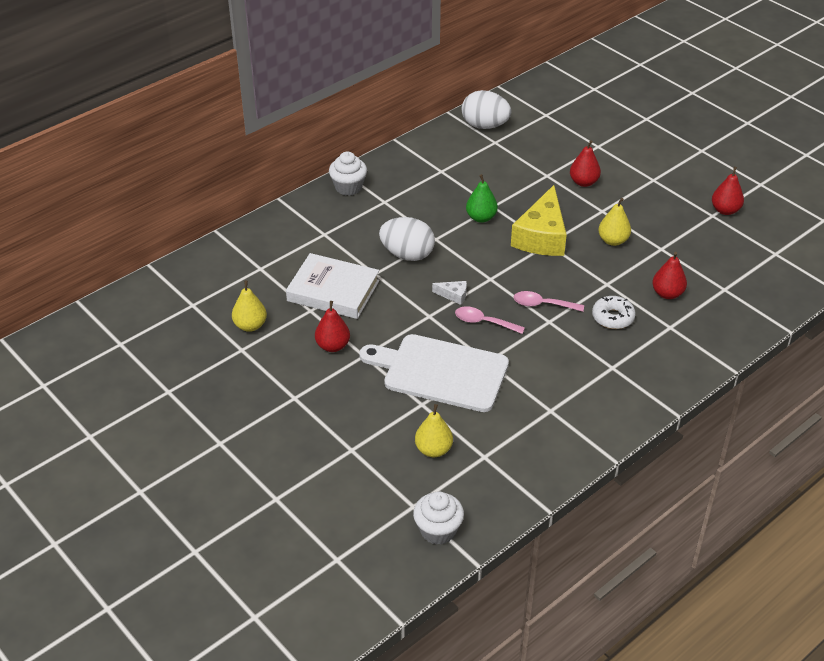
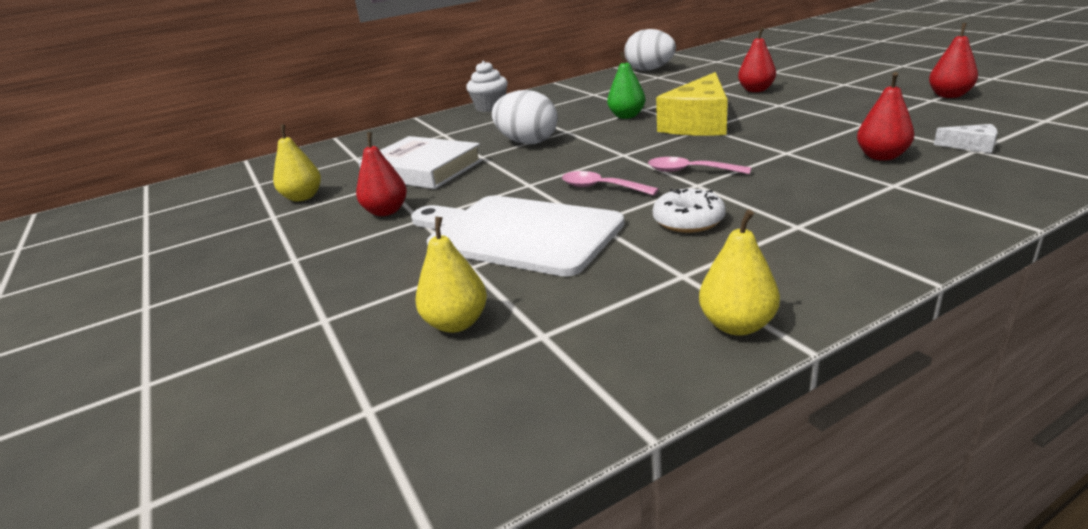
camera: 15 degrees right, 15 degrees down
(438, 530) = (389, 461): white cupcake -> none
(453, 295) = (569, 168): white cheese -> white cheese (971, 146)
(613, 241) = (794, 122): yellow pear -> yellow pear (737, 325)
(613, 317) = (796, 179): white donut -> white donut (688, 221)

